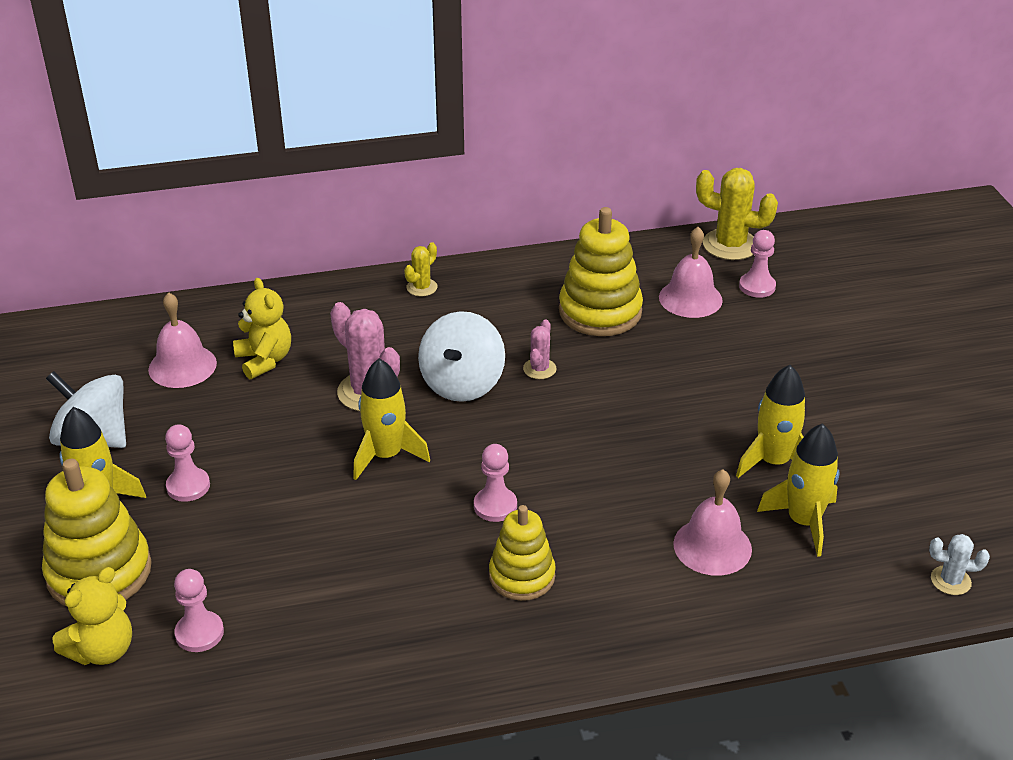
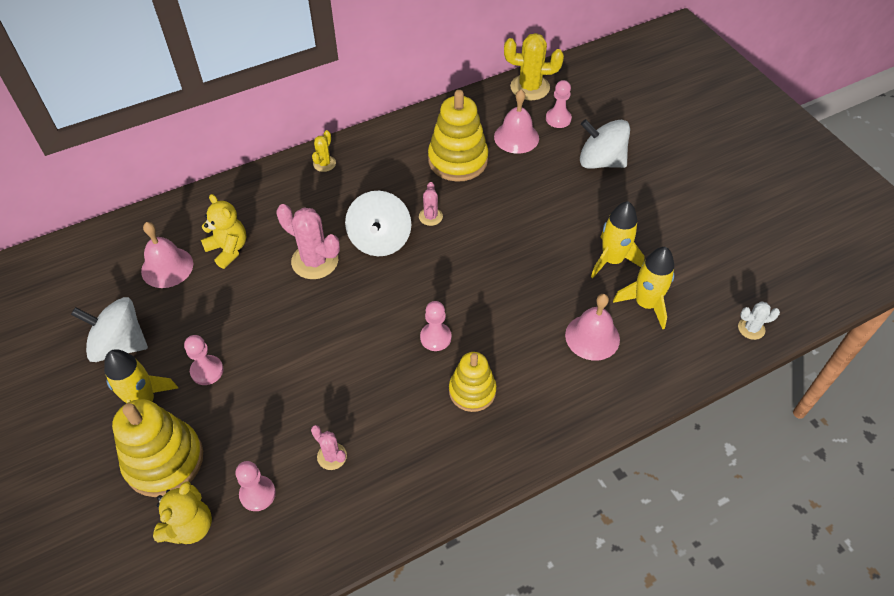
camera: 15 degrees left, 15 degrees up
(309, 611) = (332, 456): none -> pink cactus
(386, 455) = (344, 312): yellow rocket -> none
(799, 345) = (600, 161): none -> white spinning top

